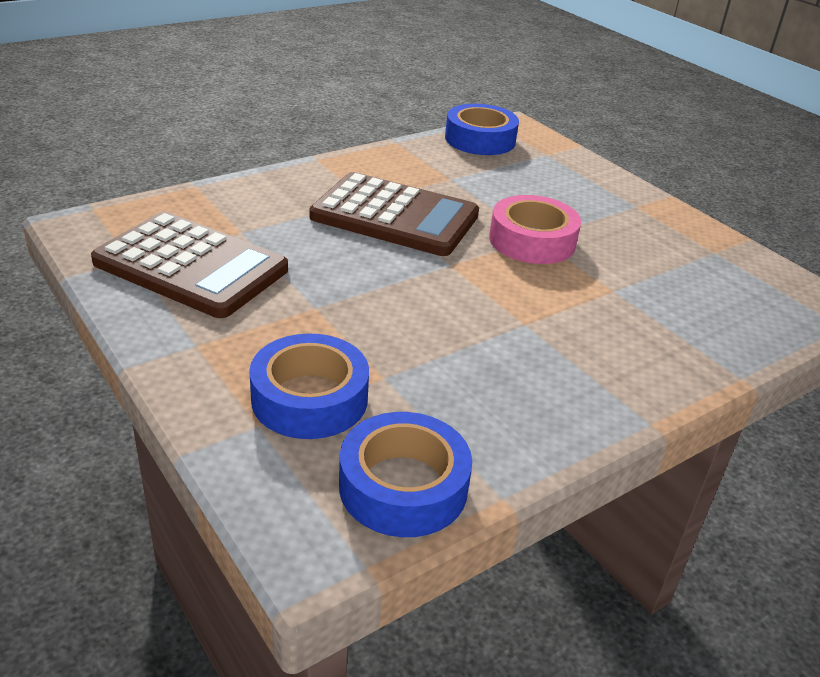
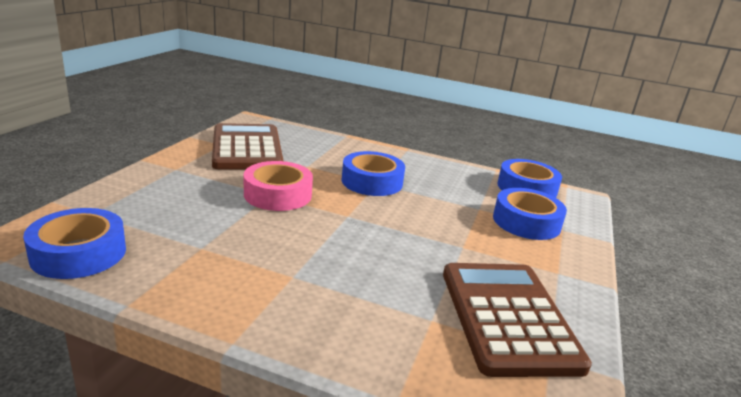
camera: 125 degrees left, 10 degrees down
(395, 216) = (309, 253): brown calculator -> brown calculator (247, 148)
(531, 320) = (372, 182): none -> blue tape

